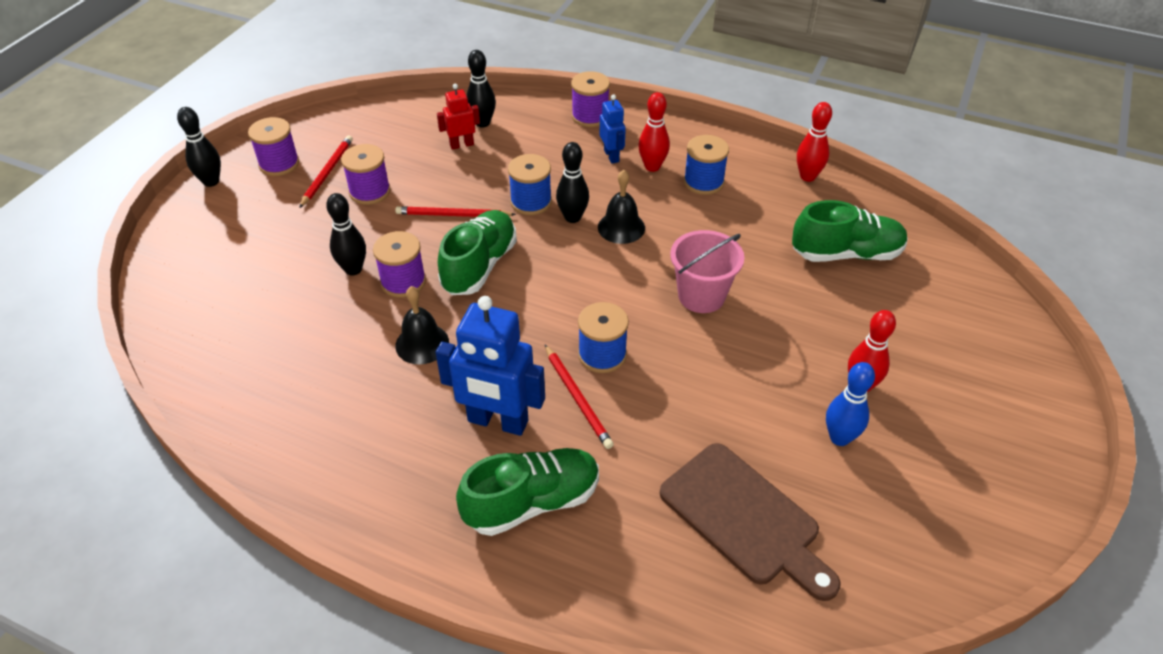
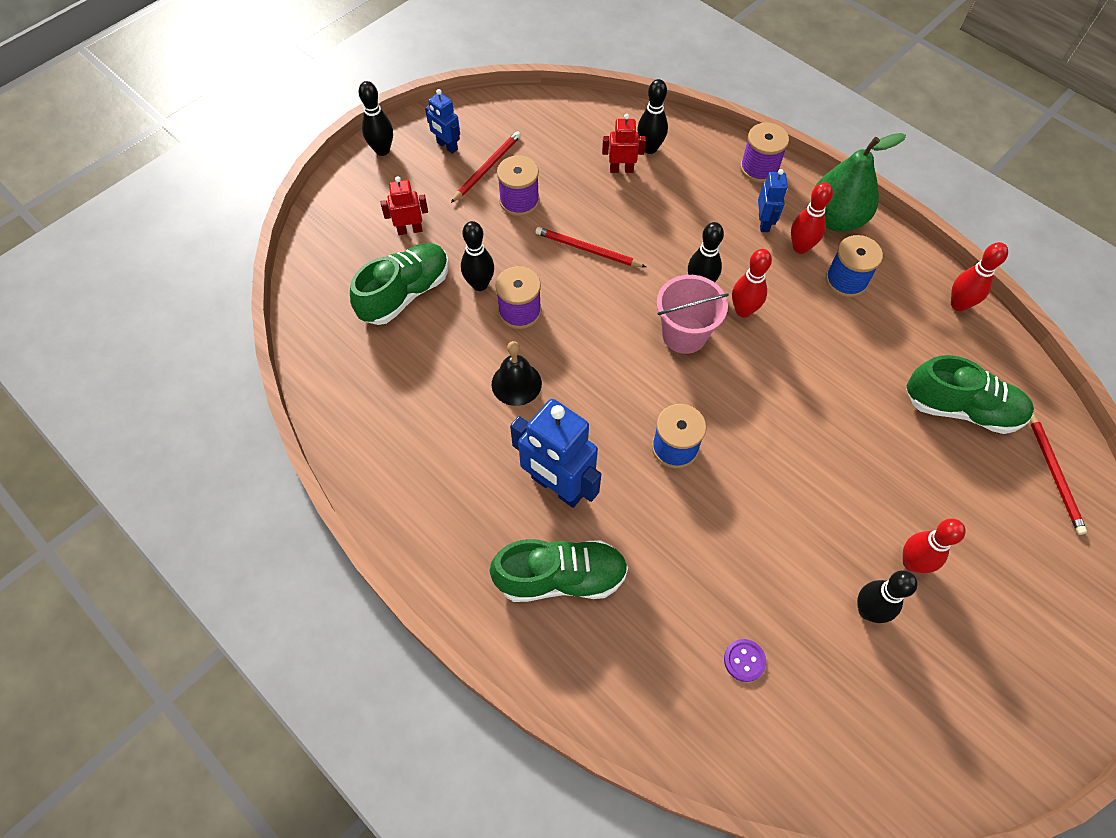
camera: 20 degrees right, 15 degrees up
(263, 241) = (410, 230): none -> red robot
(279, 164) = (447, 146): purple spool -> blue robot
(479, 266) = (594, 314): green shoe -> green shoe (405, 293)
(531, 202) = (666, 255): blue spool -> none
(577, 398) = (636, 486): red pencil -> red pencil (1054, 474)
(621, 227) = (743, 310): black bell -> red bowling pin
(674, 138) = (836, 219): none -> green pear
(701, 296) = (793, 412): pink bucket -> pink bucket (684, 334)
(745, 518) = (744, 660): brown cutting board -> purple button
(839, 438) = (868, 610): blue bowling pin -> black bowling pin

